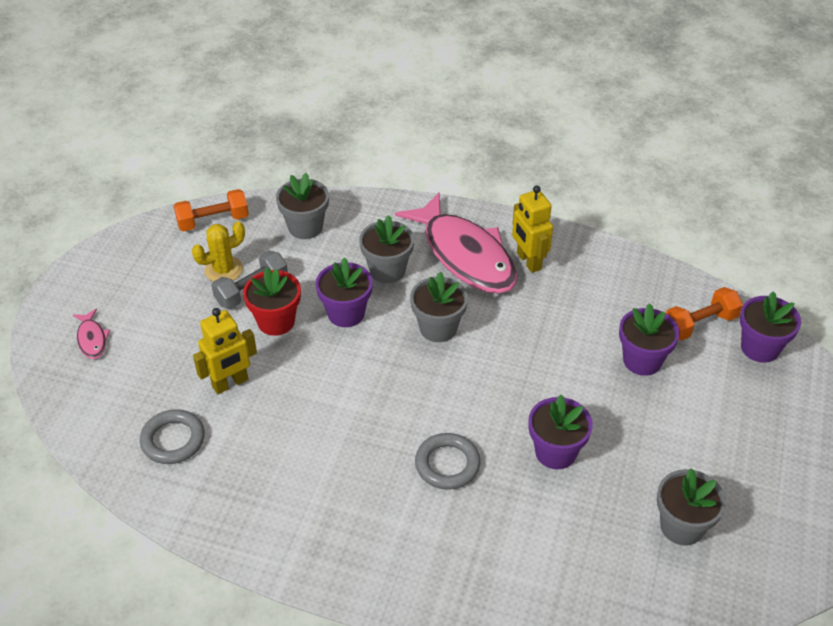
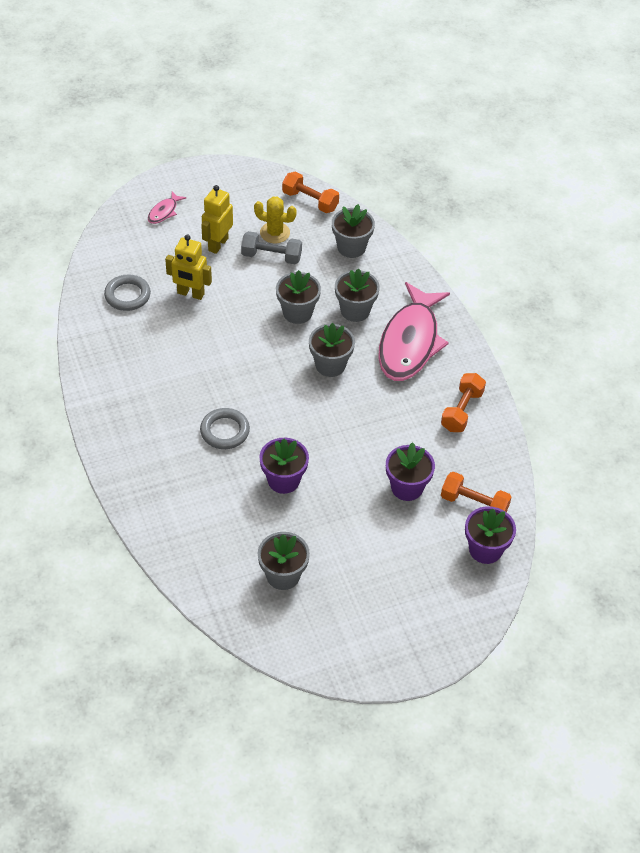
camera: 50 degrees right, 5 degrees up
(276, 321) = (258, 284): red flower pot -> none
(346, 313) = (297, 312): purple flower pot -> grey flower pot
(528, 261) = (439, 378): yellow robot -> yellow robot (218, 244)
(581, 268) = (461, 410): none -> orange dumbbell

